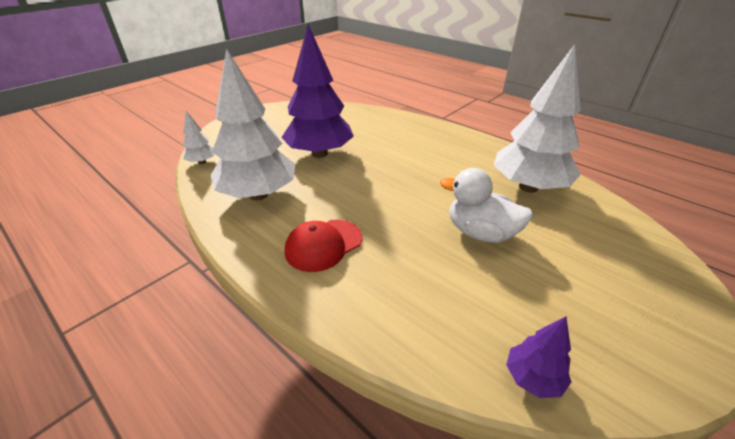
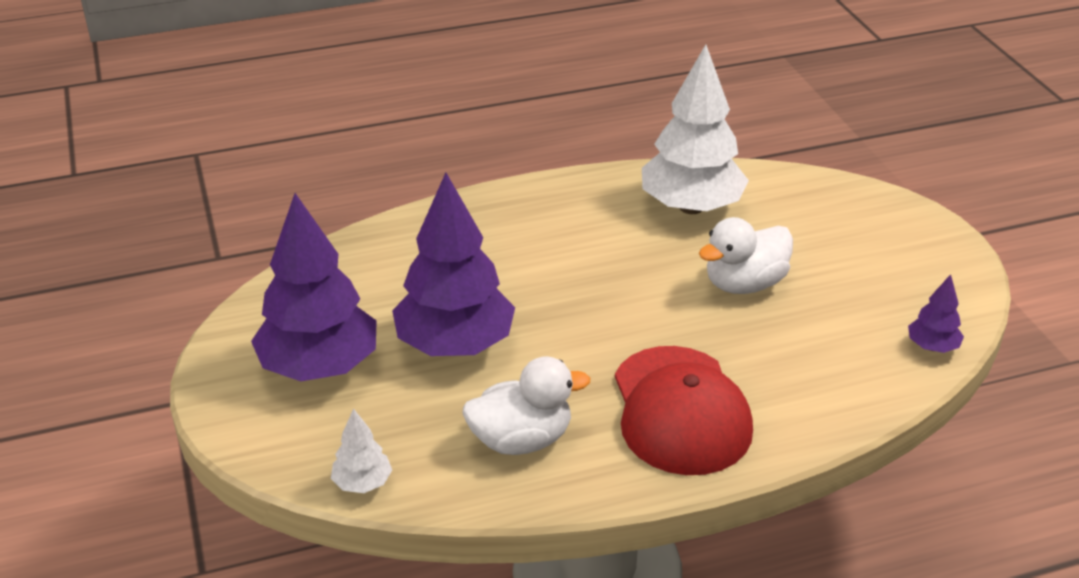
camera: 60 degrees left, 0 degrees up
(258, 195) = (521, 440): white tree -> white duck
(276, 129) = (319, 367): none -> purple tree
(323, 245) = (680, 410): red cap -> red cap, size x1.61

